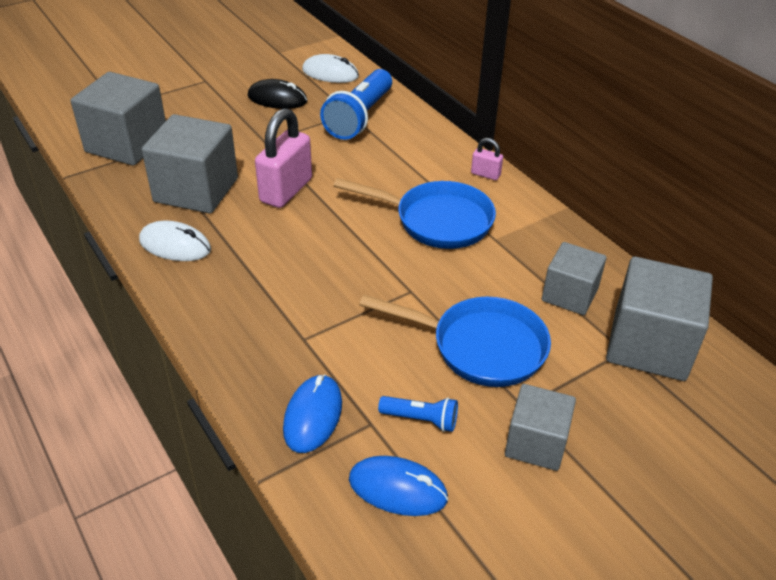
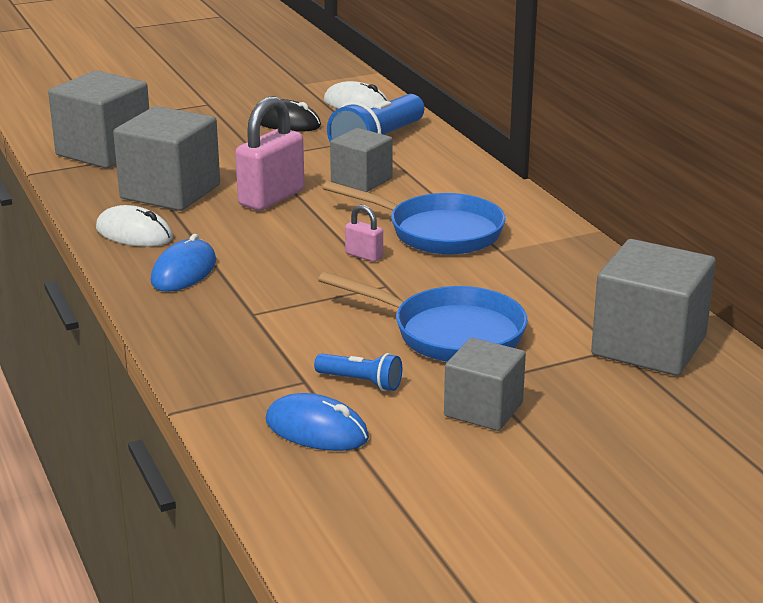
camera: 10 degrees right, 15 degrees down
(313, 416) = (243, 370): blue mouse -> blue mouse (184, 271)
(485, 174) = (511, 198): pink padlock -> pink padlock (364, 255)
(569, 295) = (571, 300): grey cube -> grey cube (361, 180)

